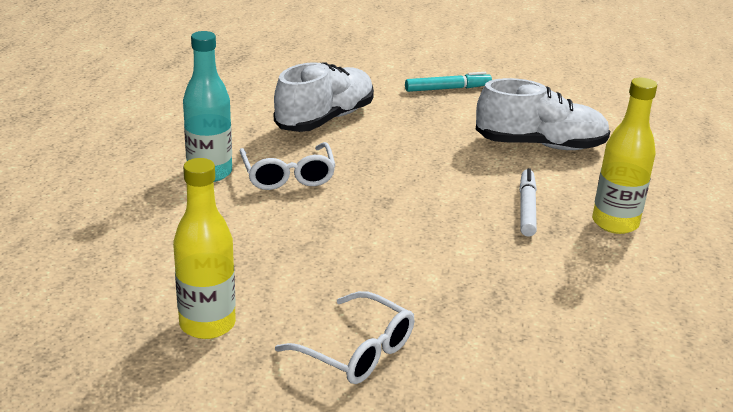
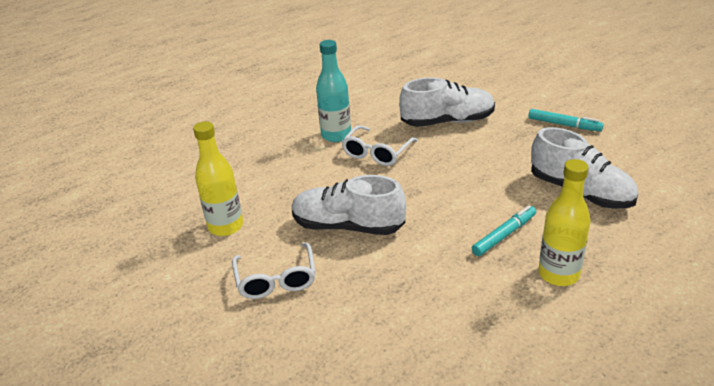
camera: 45 degrees right, 5 degrees up
(361, 262) = (348, 226): none -> white shoe
(527, 208) = (504, 235): white marker -> turquoise marker

